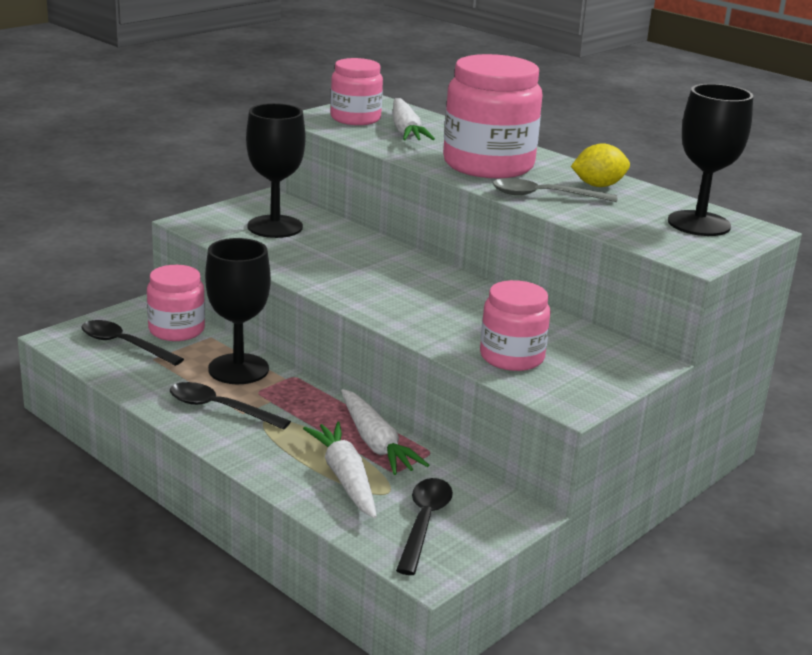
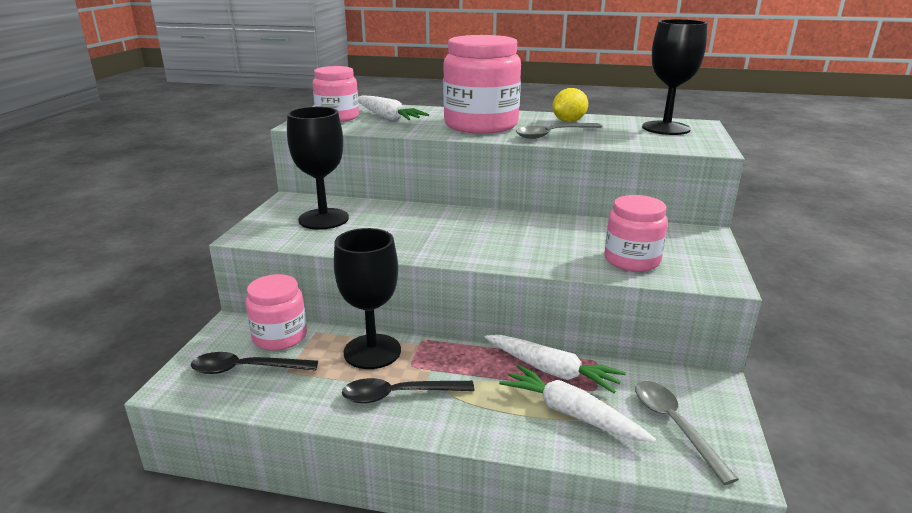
camera: 30 degrees left, 0 degrees up
(424, 523) = (674, 426): black spoon -> grey spoon

